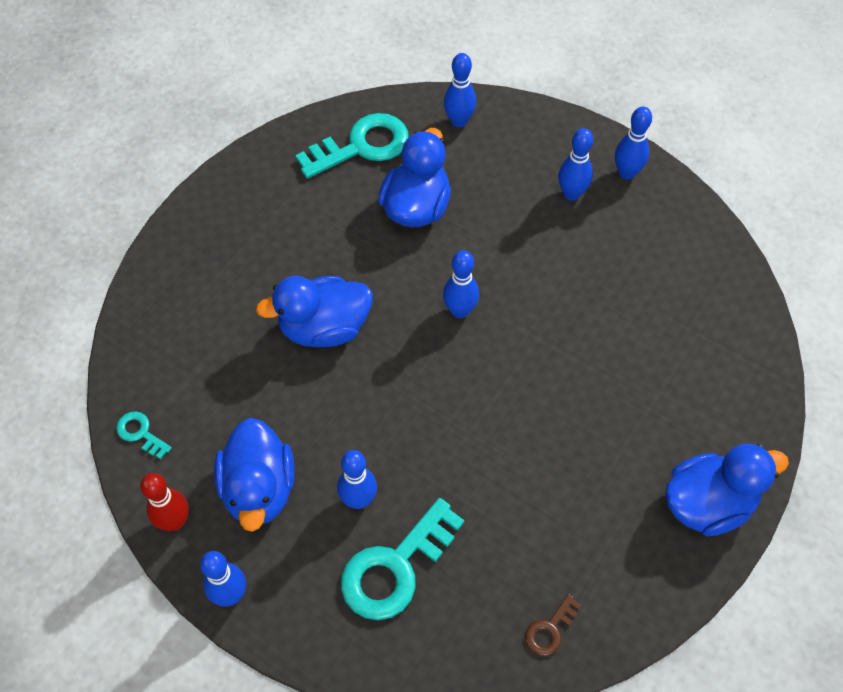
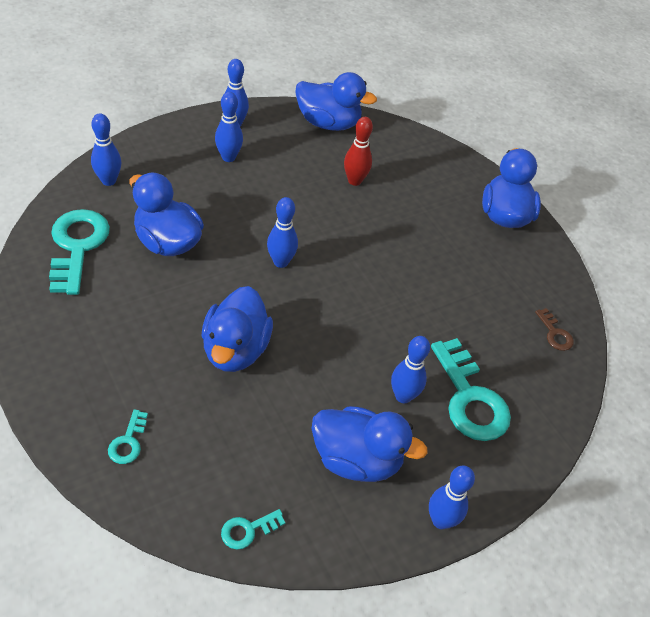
camera: 70 degrees left, 10 degrees down
(175, 521) = (352, 536): red bowling pin -> red bowling pin (354, 181)
(179, 300) = (128, 442): none -> turquoise key
(707, 254) = (328, 123): none -> blue duck

